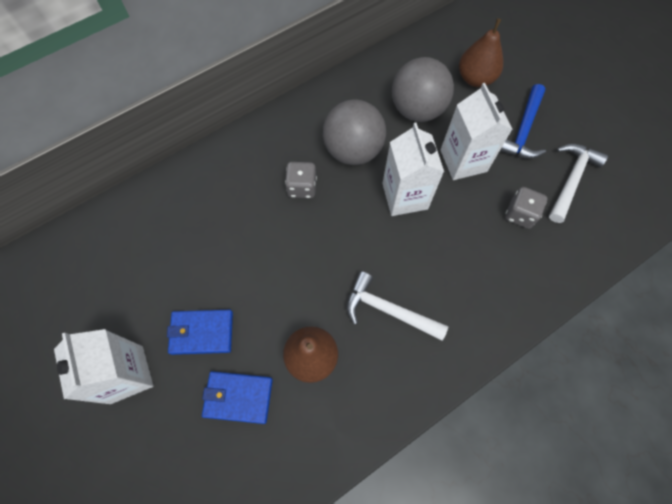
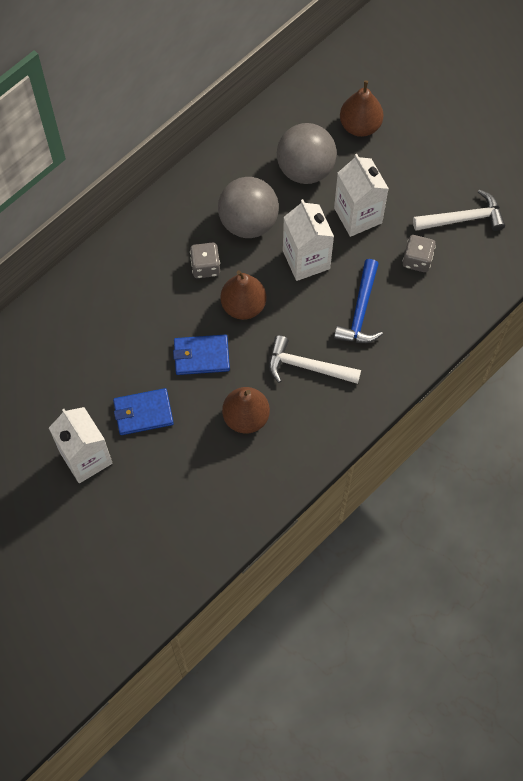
camera: 10 degrees left, 0 degrees up
(238, 397) = (189, 460): blue wallet -> blue wallet (201, 356)
(332, 232) = (243, 305): none -> brown pear
(523, 130) = (413, 175): blue hammer -> blue hammer (360, 311)
(571, 180) = (463, 218): white hammer -> white hammer turned 60 degrees clockwise

